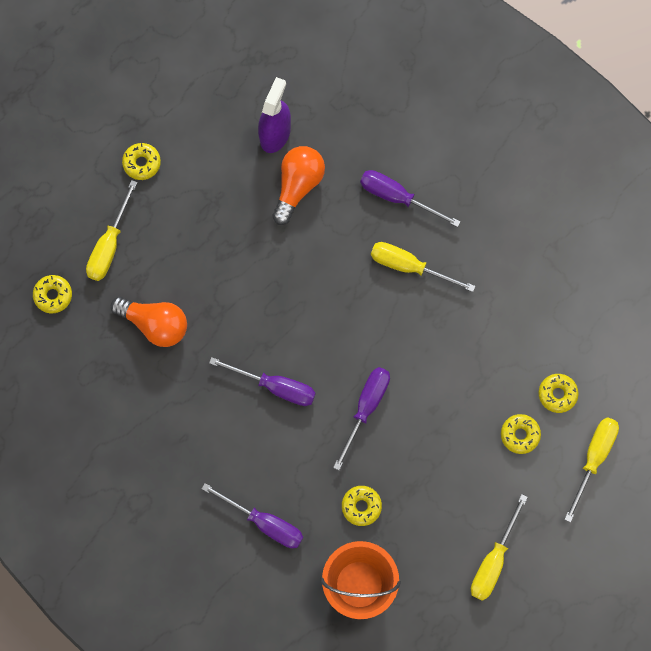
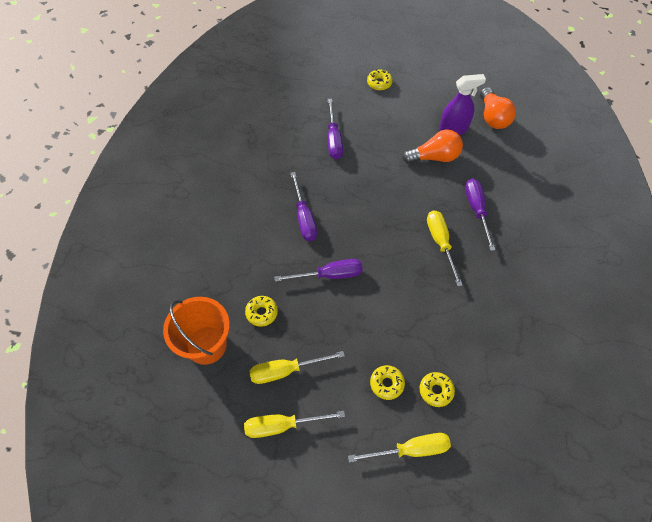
camera: 55 degrees right, 15 degrees down
(53, 295) = (273, 88): yellow donut -> none
(109, 245) = (321, 95): yellow screwdriver -> yellow screwdriver (285, 370)
(155, 324) = (294, 139): orange light bulb -> orange light bulb (492, 117)
(264, 522) = (212, 263): purple screwdriver -> purple screwdriver (333, 139)

